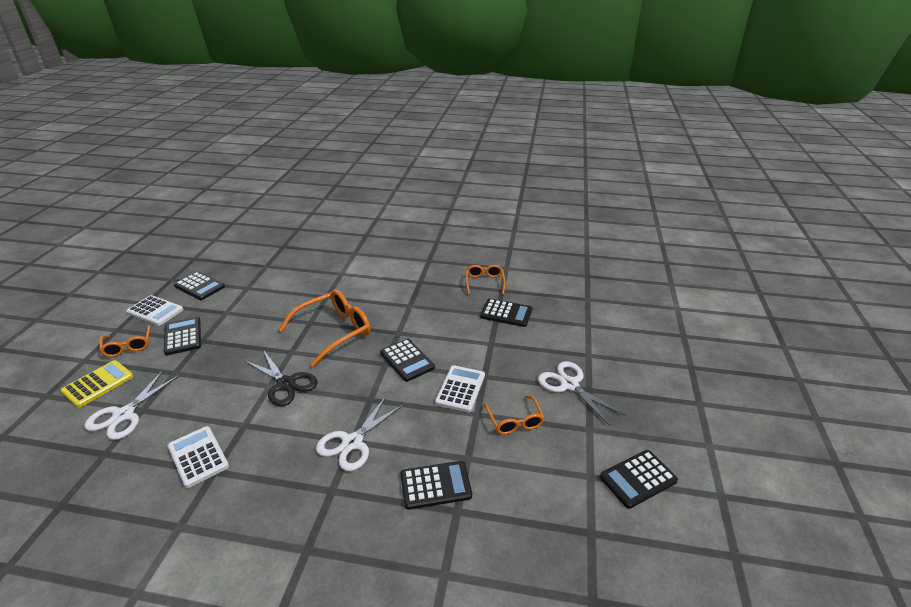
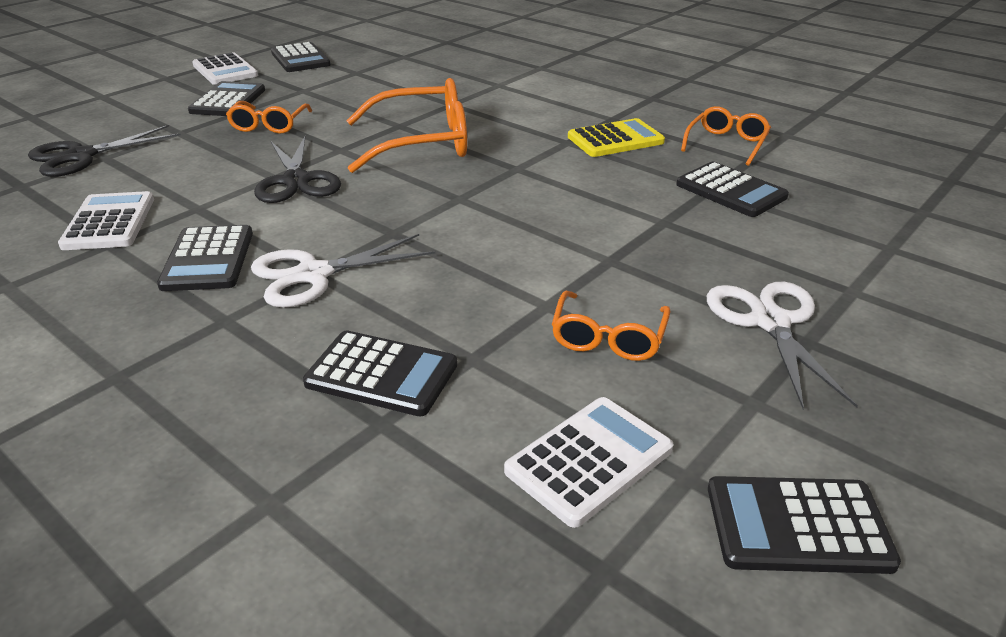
camera: 30 degrees right, 0 degrees up
(98, 384) = (90, 120): yellow calculator -> yellow calculator (615, 139)
(123, 415) = (81, 156): white scissors -> black scissors
(128, 346) = (160, 95): orange glasses -> orange glasses (269, 125)
(407, 360) = (497, 203): black calculator -> black calculator (208, 259)
(460, 389) = (550, 264): white calculator -> white calculator (589, 460)

